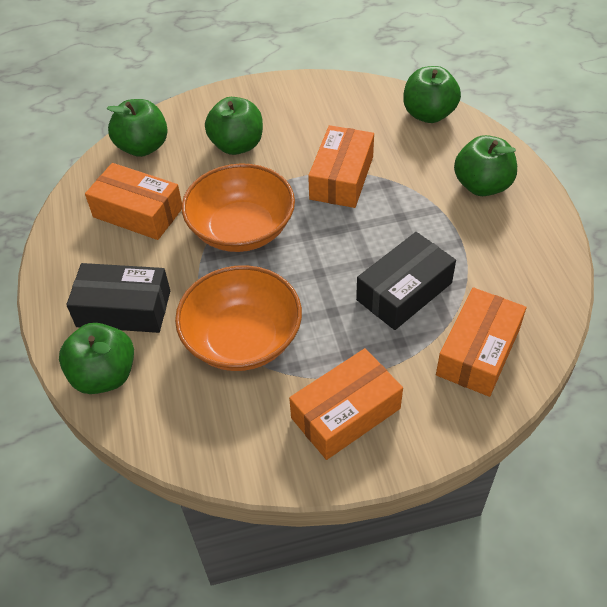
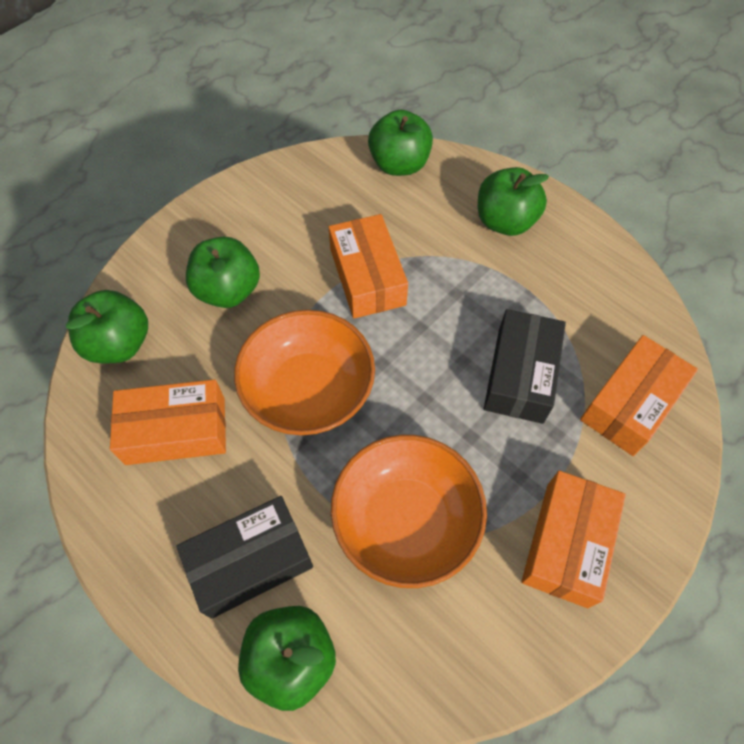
camera: 35 degrees left, 10 degrees up
(478, 352) = (630, 403): orange box -> orange box turned 45 degrees clockwise

